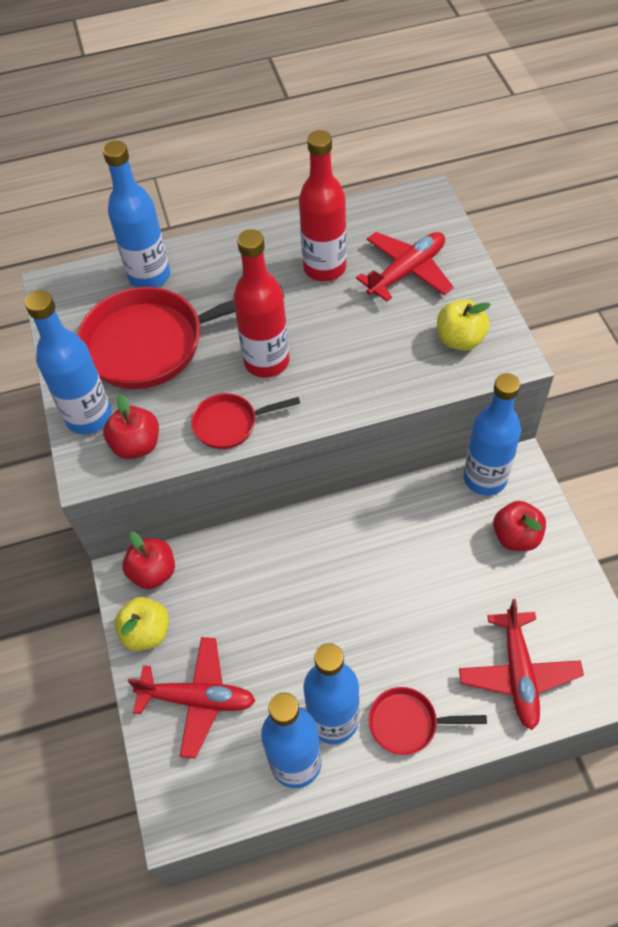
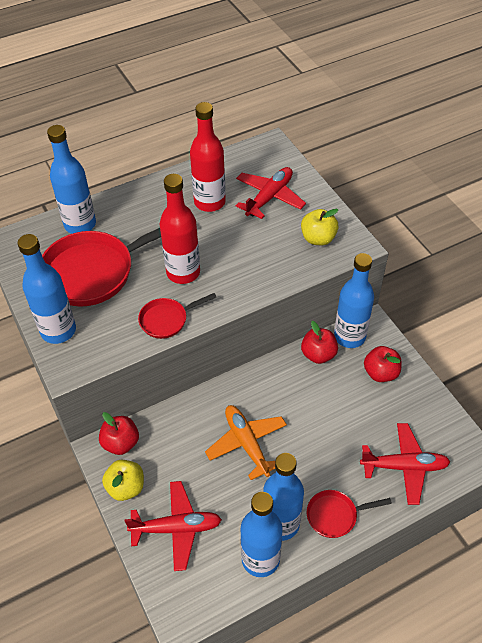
camera: 15 degrees left, 5 degrees down
(136, 445) = (100, 345): red apple -> red apple (318, 354)
(313, 602) = (247, 443): none -> orange plane
(518, 674) = (404, 466): red plane -> red plane turned 75 degrees counterclockwise

